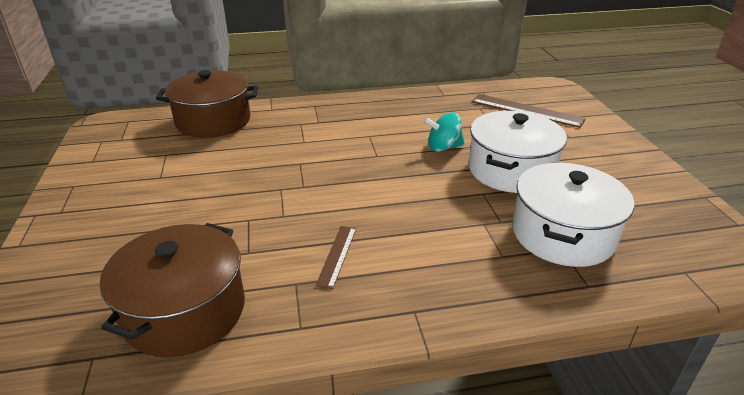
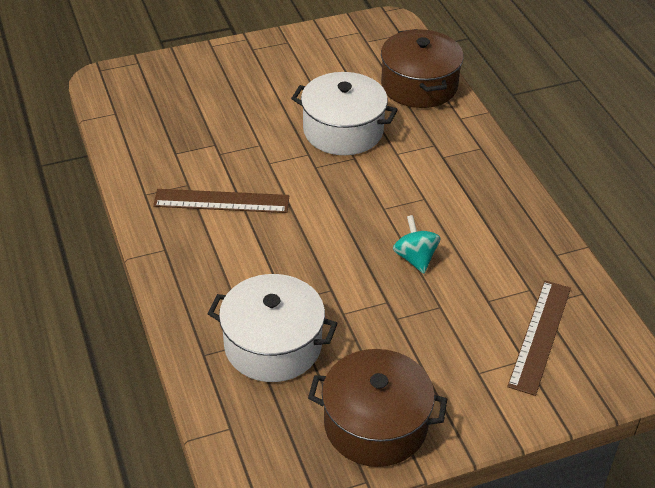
camera: 80 degrees right, 10 degrees up
(184, 311) = (156, 138): brown pot -> brown pot (375, 424)
(337, 255) = (221, 201): brown ruler -> brown ruler, size x1.79
(511, 170) = (381, 313): white pot -> white pot (343, 130)

